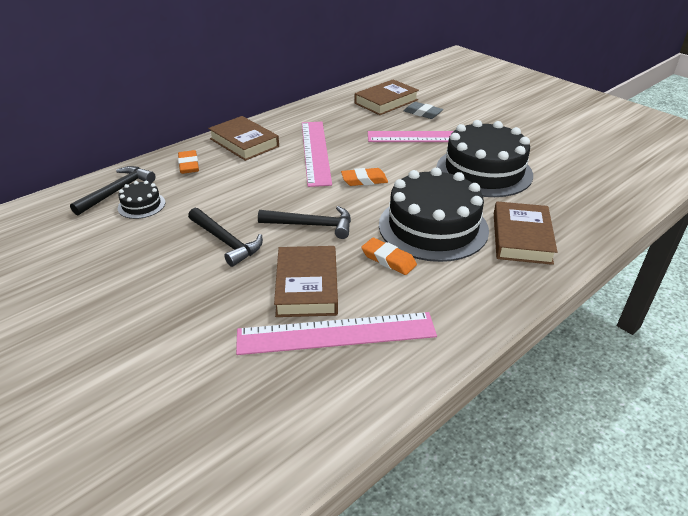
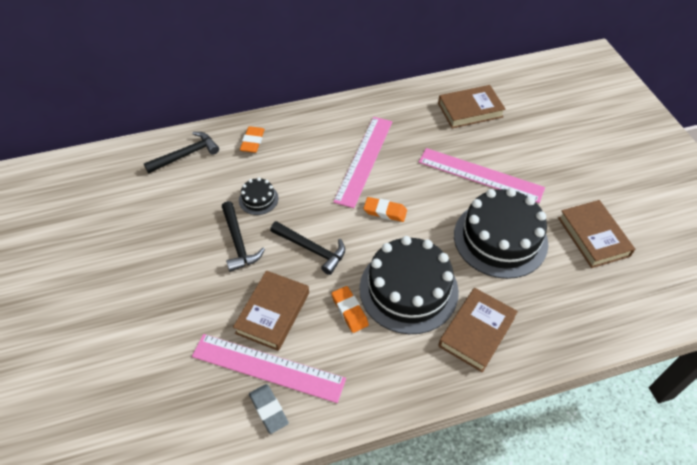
camera: 25 degrees right, 15 degrees up
(141, 205) = (196, 178): black cake -> black cake (258, 199)
(244, 143) = (310, 127): brown book -> brown book (593, 236)
(422, 113) = (495, 138): grey eraser -> grey eraser (268, 410)

